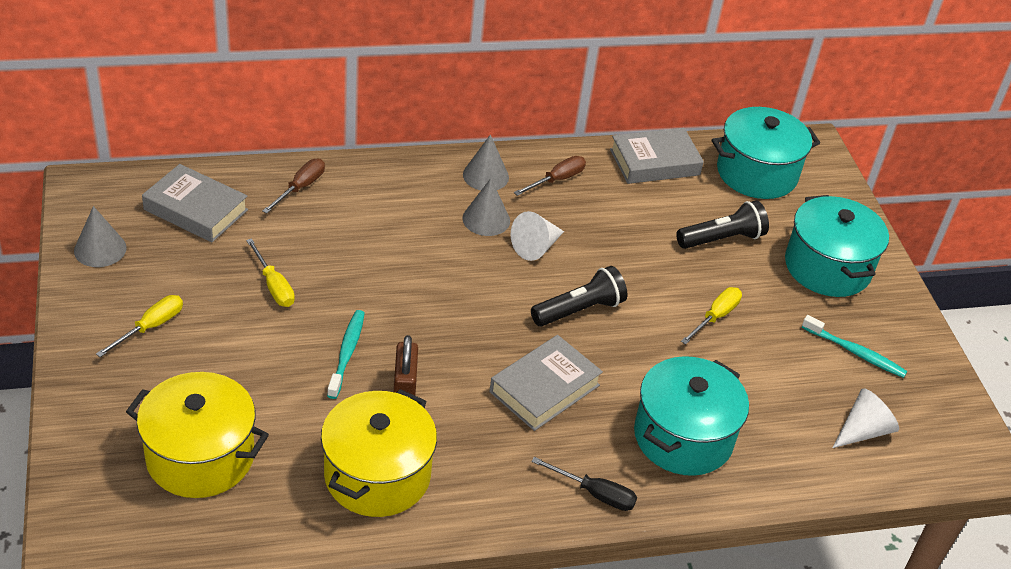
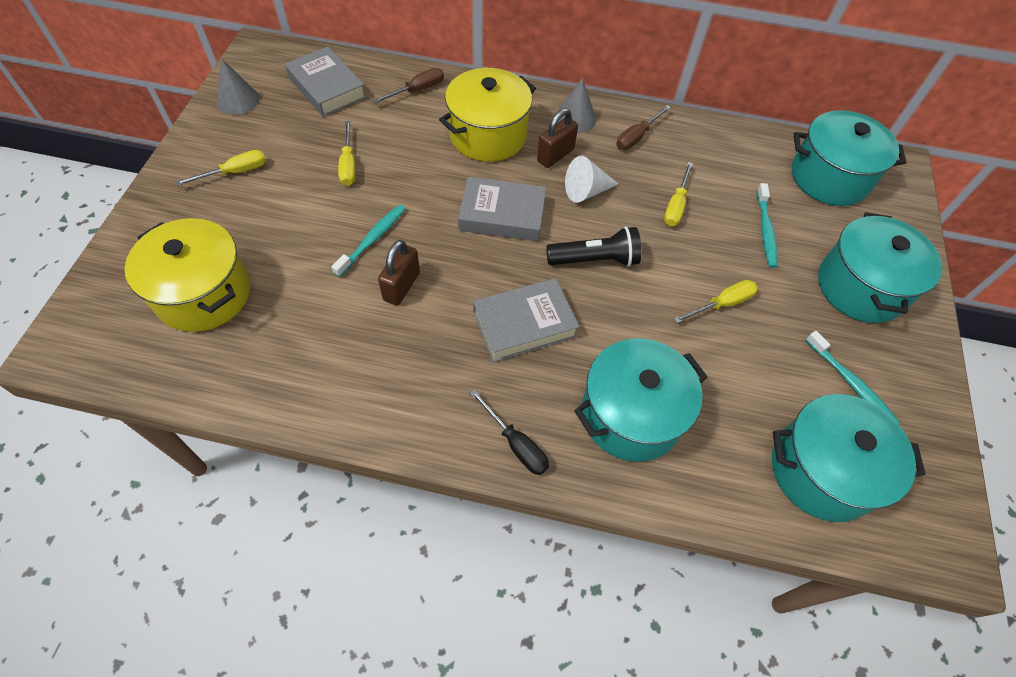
camera: 25 degrees right, 15 degrees up
(377, 475) = (333, 358): yellow pot -> yellow pot (488, 135)
(486, 219) = (555, 155): grey cone -> brown padlock
(557, 180) = (636, 137): brown screwdriver -> brown screwdriver turned 150 degrees clockwise
(629, 238) = (675, 206): none -> yellow screwdriver
(654, 162) = (734, 143): grey book -> grey book (502, 215)
(722, 239) = (765, 230): black flashlight -> turquoise toothbrush
(862, 431) = (822, 471): white cone -> turquoise pot

